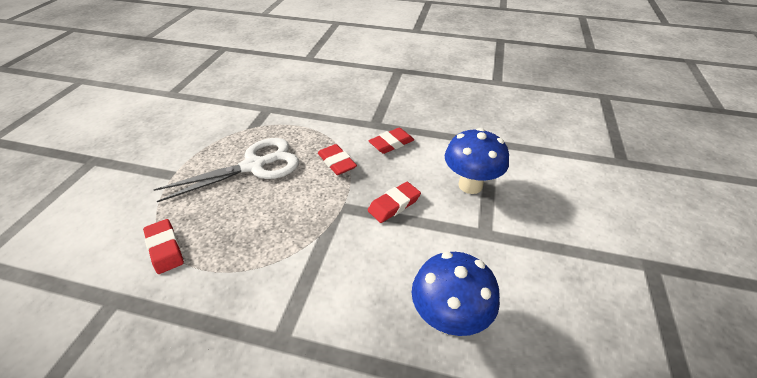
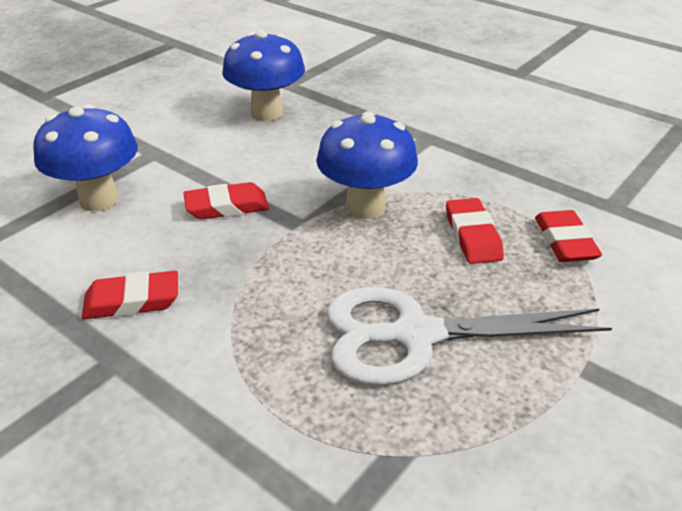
camera: 155 degrees left, 5 degrees down
(306, 233) = (365, 207): none -> blue mushroom
(337, 162) = (260, 294): red eraser -> red eraser (472, 236)

